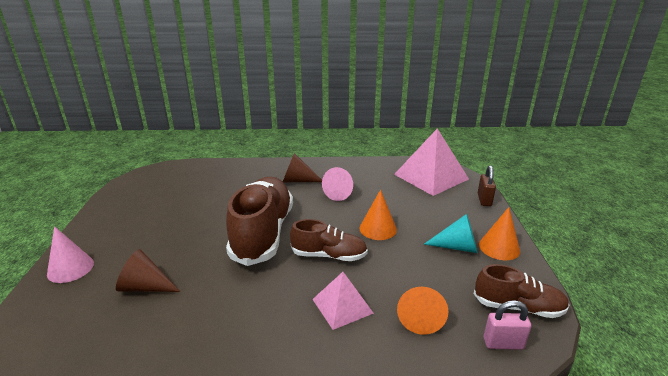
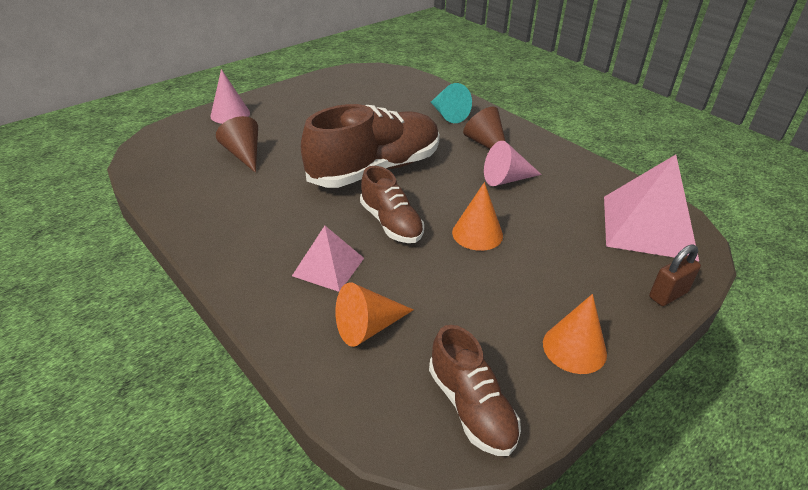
camera: 50 degrees right, 10 degrees up
(457, 247) = (525, 309): turquoise cone -> turquoise cone (448, 115)
(503, 343) = (391, 413): pink padlock -> none

